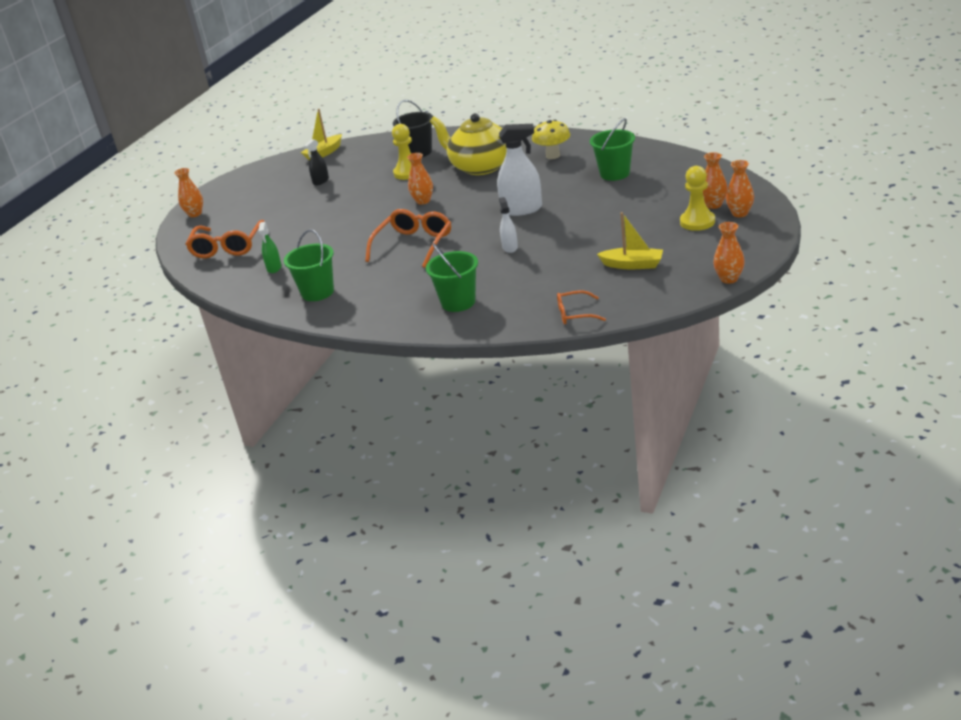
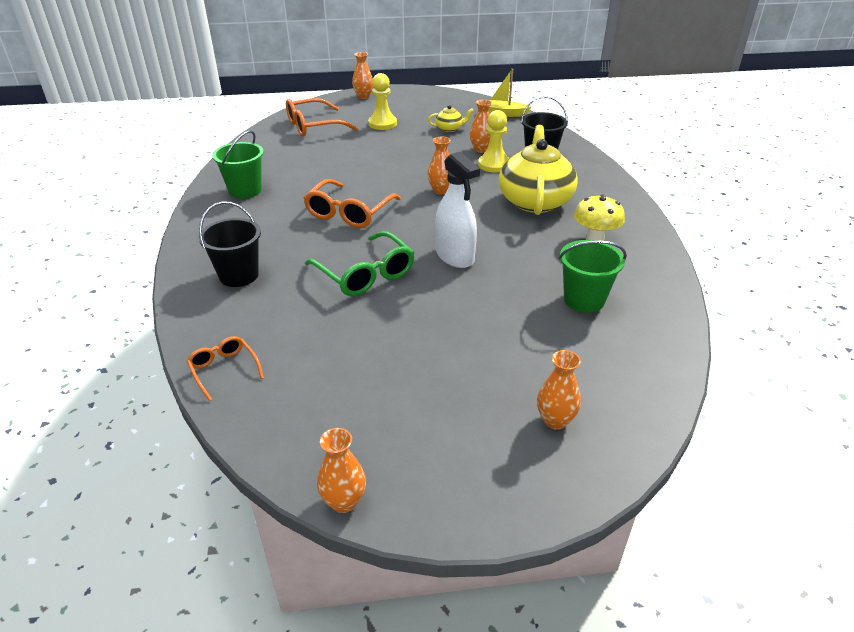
camera: 55 degrees right, 5 degrees up
(274, 268) = (284, 157): green spray bottle -> none
(321, 181) = (449, 128): black spray bottle -> yellow teapot
(414, 245) = (349, 213): orange glasses -> orange glasses turned 120 degrees clockwise
(458, 302) = (239, 275): green bucket -> black bucket
(510, 247) = (365, 274): white spray bottle -> green glasses
(632, 265) = (355, 385): yellow boat -> none
(697, 222) = (496, 416): yellow pawn -> yellow pawn (382, 124)
(740, 213) = (545, 458): orange vase -> orange vase (481, 149)

